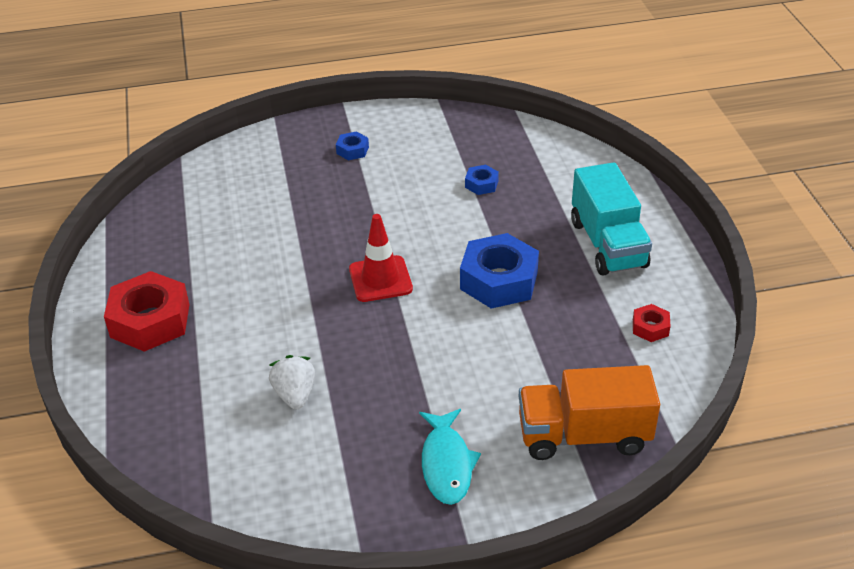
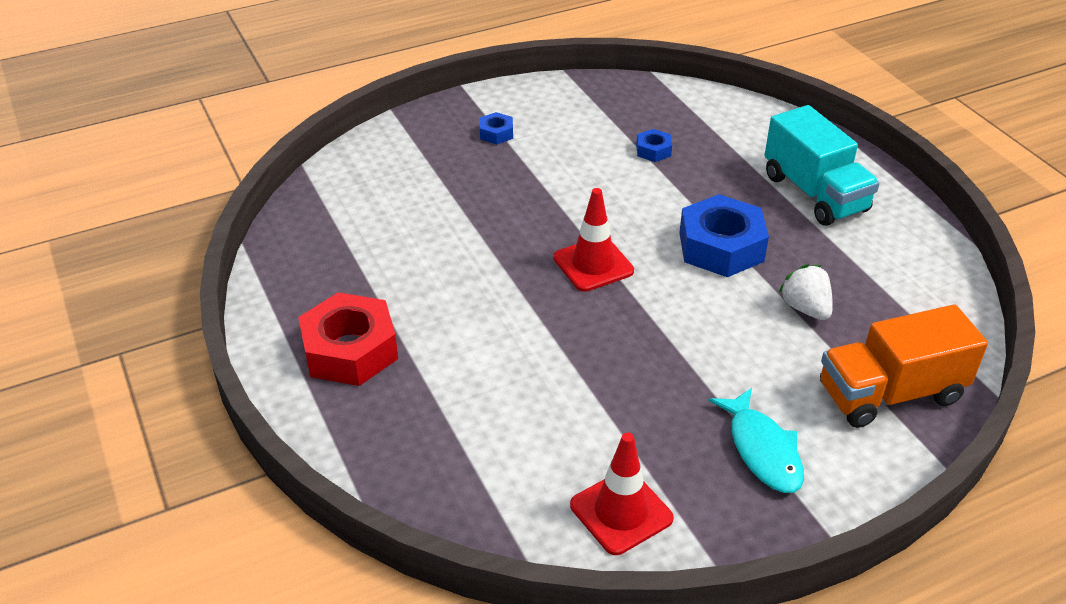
camera: 15 degrees left, 0 degrees up
(295, 394) = (558, 404): white strawberry -> white strawberry (805, 308)
(304, 493) = (621, 512): none -> red traffic cone
(650, 327) = (900, 271): red nut -> none

